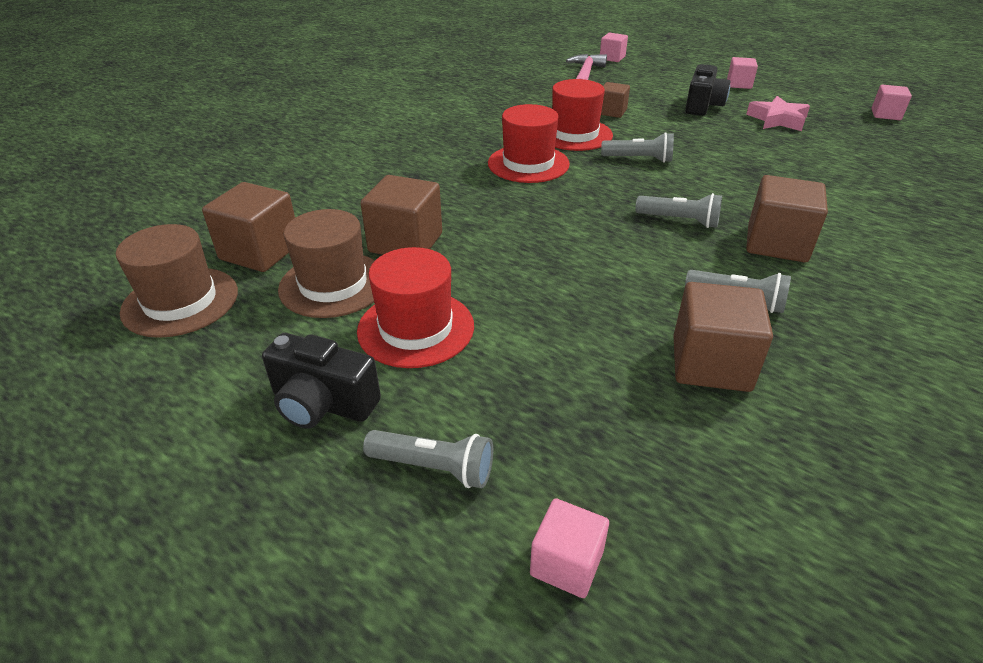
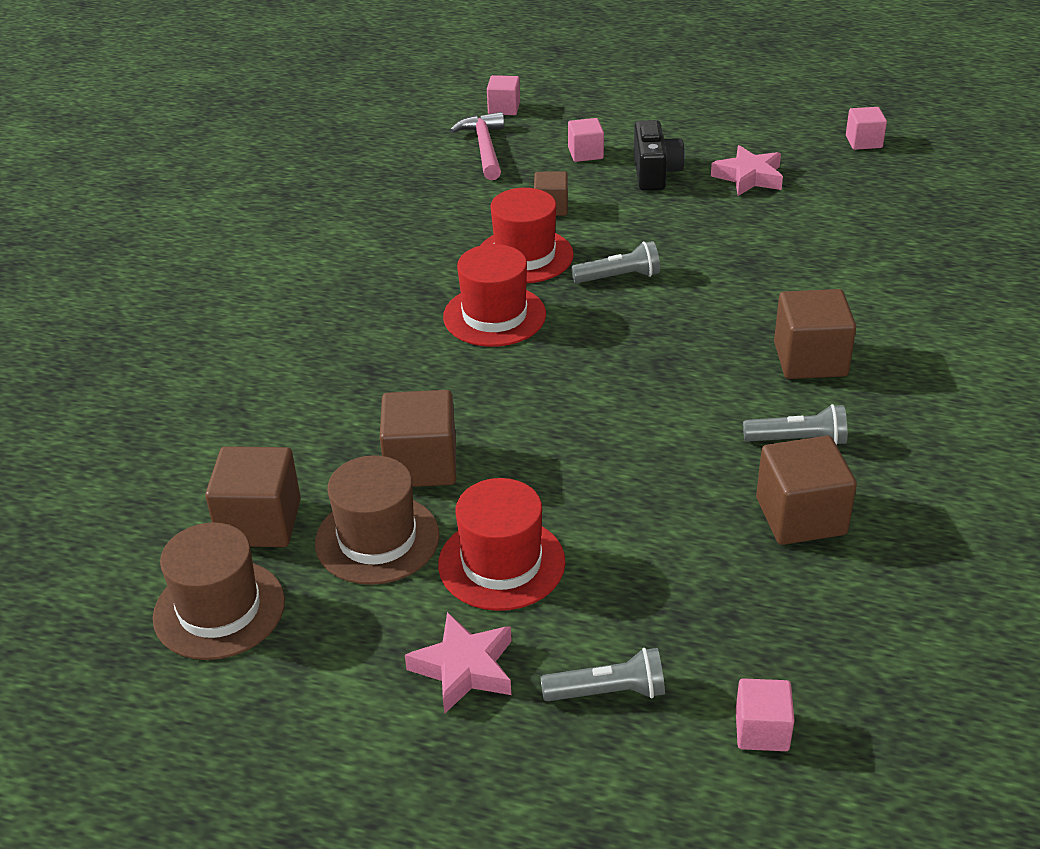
camera: 20 degrees left, 0 degrees up
(323, 404) = (464, 668): black camera -> pink star
(679, 220) = (701, 355): grey flashlight -> none
(739, 84) = (683, 125): pink cube -> pink cube (585, 153)

